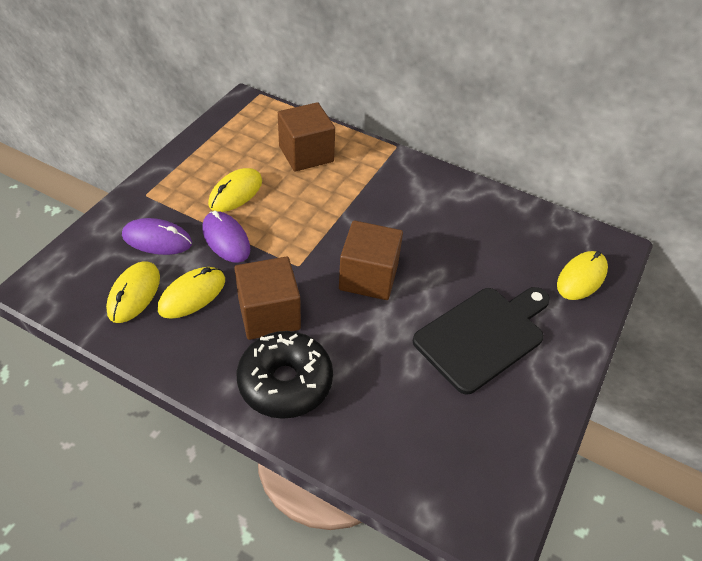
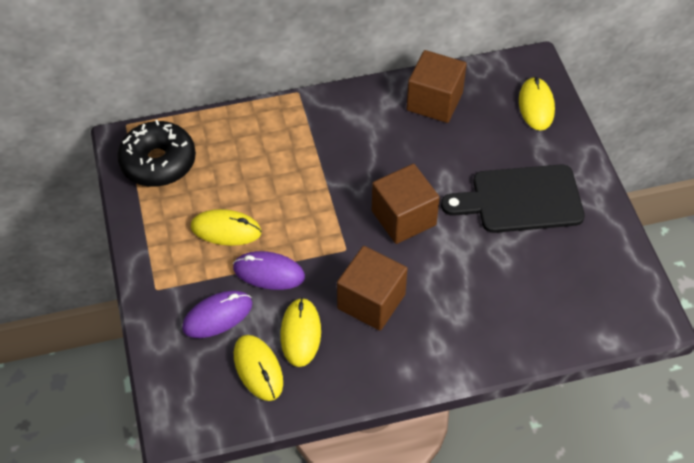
camera: 40 degrees left, 5 degrees up
(236, 193) = (226, 230): yellow mouse -> yellow mouse turned 75 degrees counterclockwise
(285, 382) = (439, 337): black donut -> black donut (158, 162)
(306, 154) = (237, 153): brown cube -> brown cube (434, 101)
(483, 336) = (521, 200): black cutting board -> black cutting board turned 105 degrees counterclockwise

